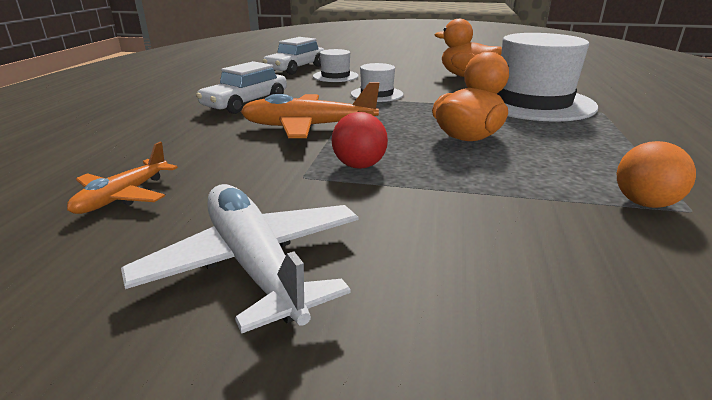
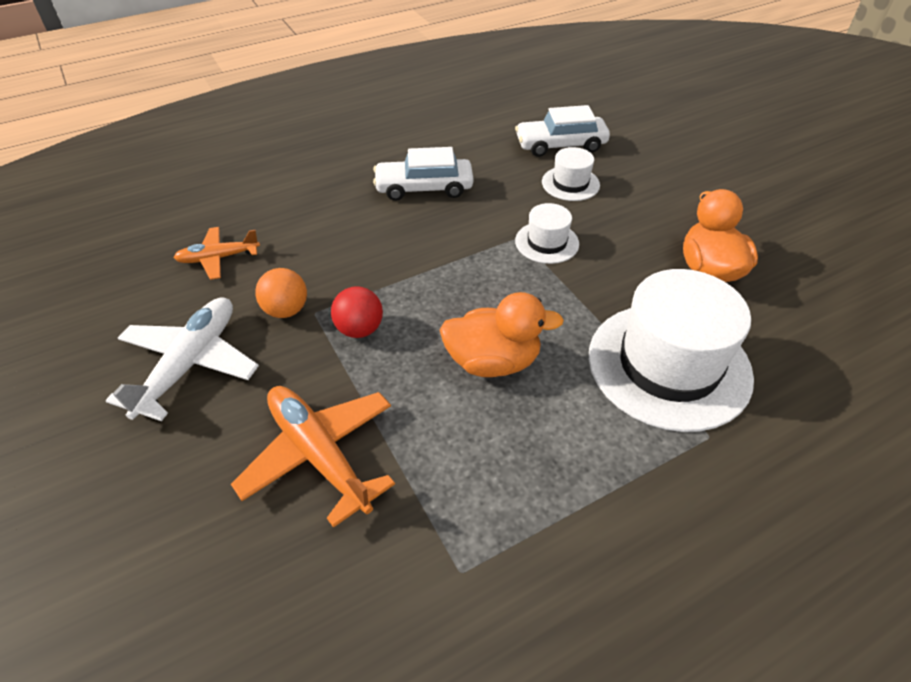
camera: 50 degrees right, 20 degrees up
(308, 127) = (409, 255): orange plane -> orange plane (319, 454)
(644, 203) = (446, 533): orange ball -> orange ball (286, 310)

